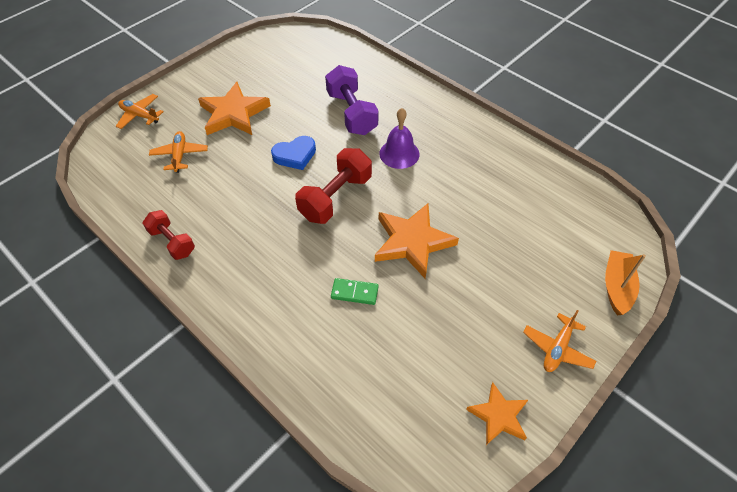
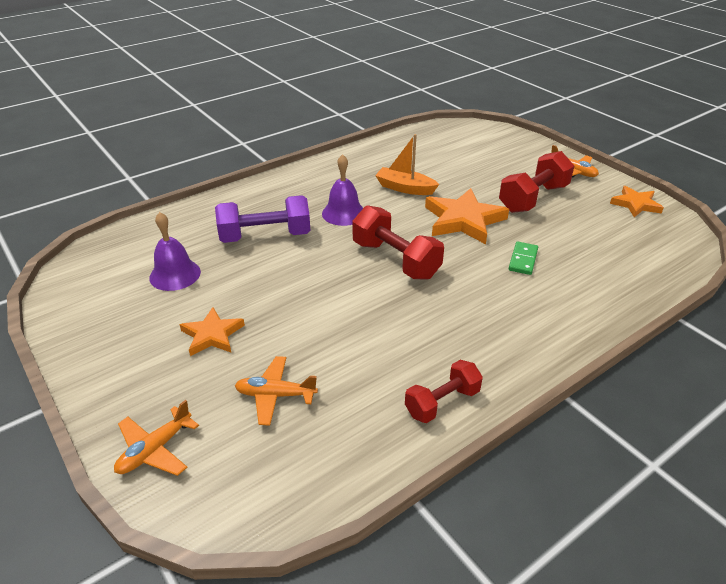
camera: 80 degrees left, 15 degrees down
(233, 113) = (212, 335): orange star -> orange star, size x0.60
(294, 80) = (175, 274): none -> purple bell
(295, 155) = (318, 284): blue heart -> none
(475, 303) = (533, 198): none -> red dumbbell
(616, 287) = (516, 140): orange boat -> orange boat (405, 188)

